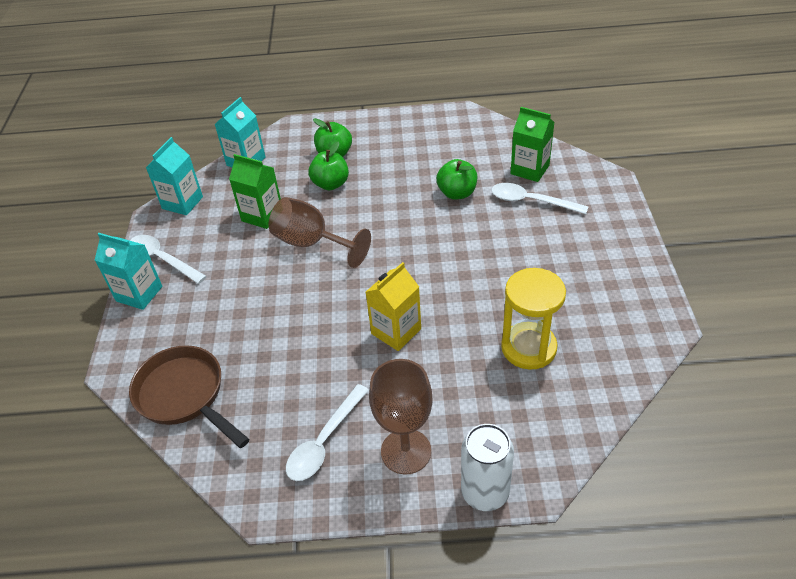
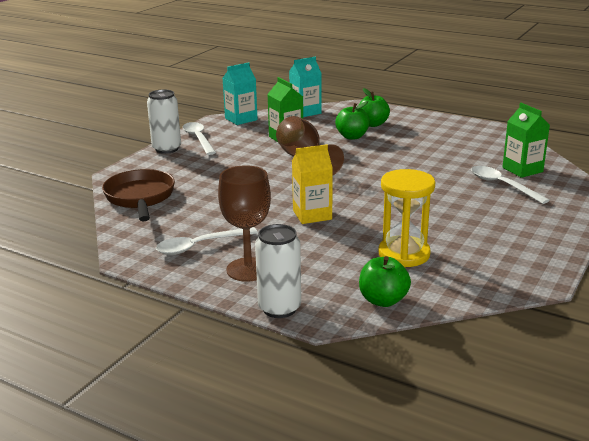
camera: 30 degrees right, 20 degrees down
(139, 294) = (167, 149): turquoise carton -> white can
(457, 193) = (444, 165): green apple -> green apple (383, 300)

